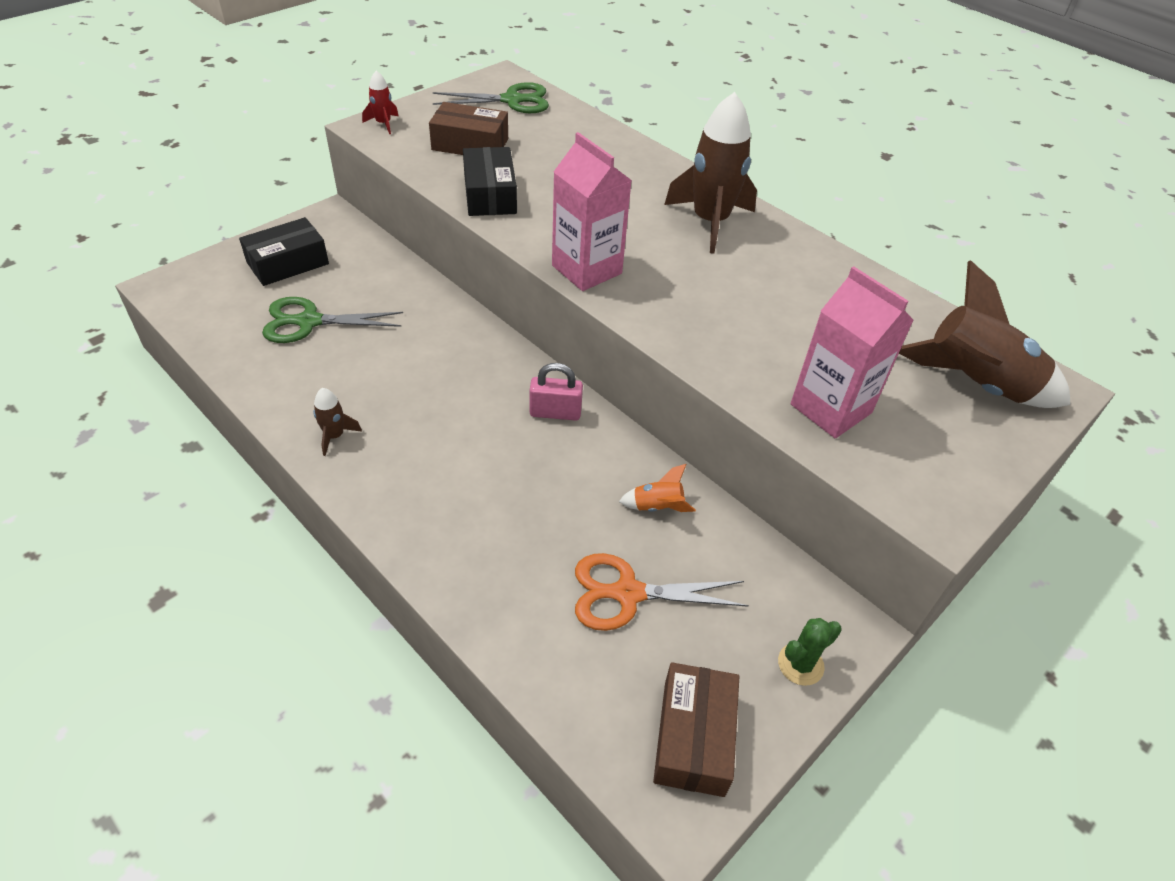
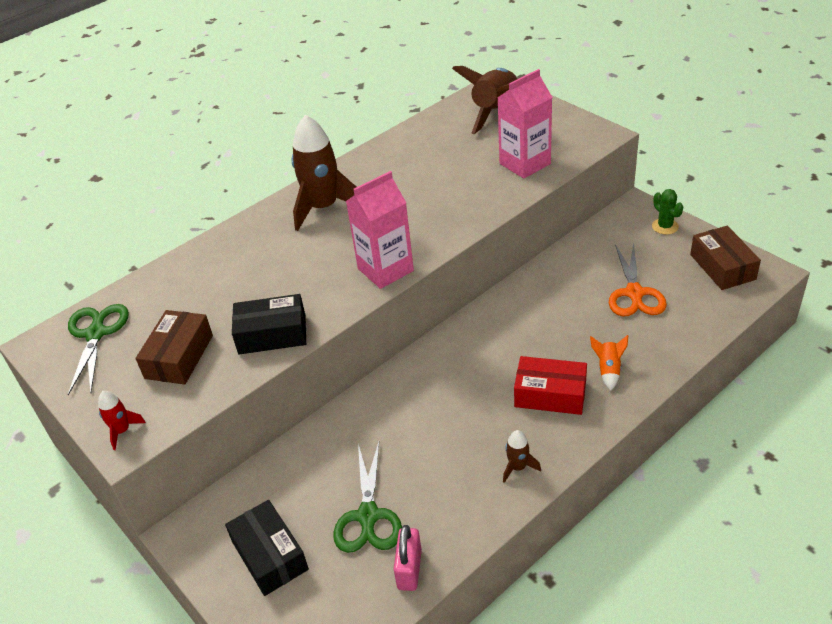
camera: 80 degrees left, 5 degrees down
(440, 474) = (550, 394): none -> red box
(555, 413) = (478, 334): pink padlock -> pink padlock (409, 569)
(657, 506) = (562, 281): orange rocket -> orange rocket (608, 370)
(693, 737) = (722, 267): brown box -> brown box turned 60 degrees clockwise

